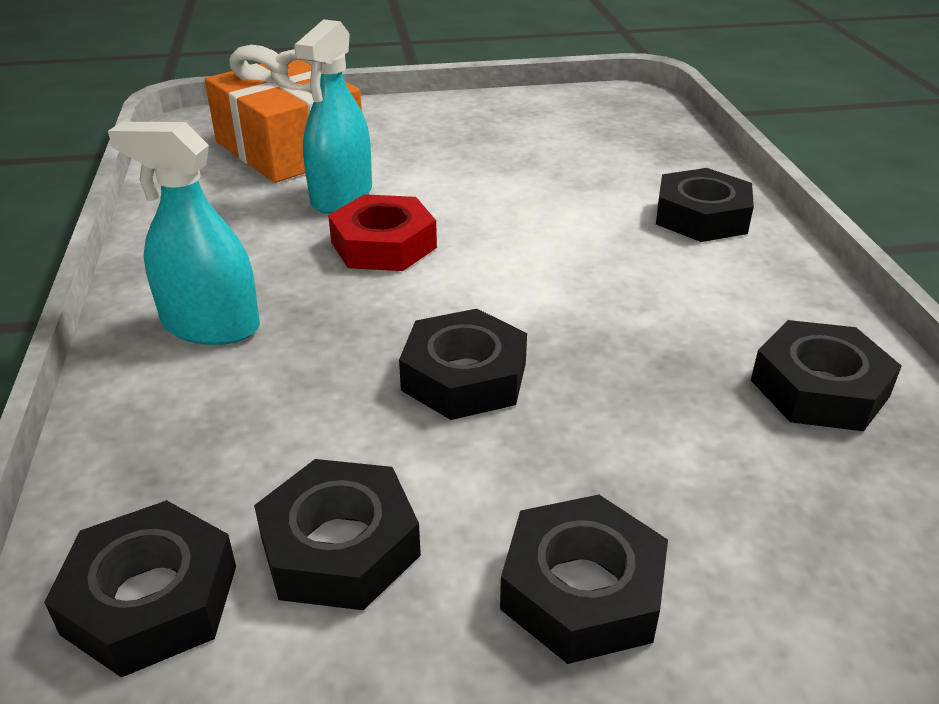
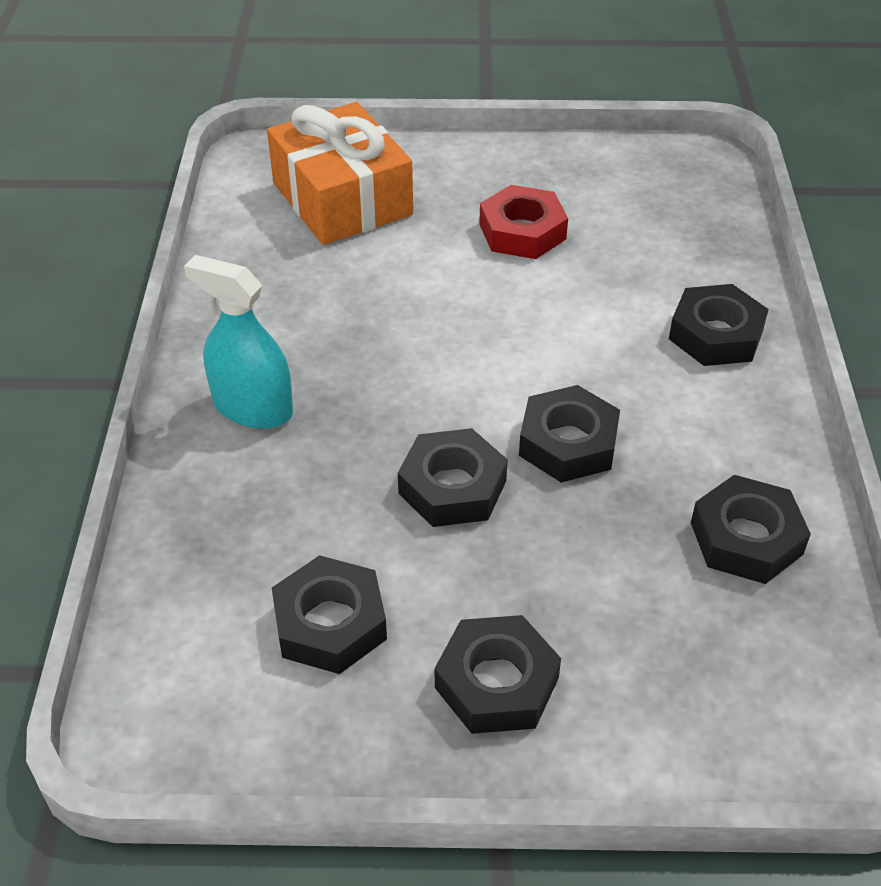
camera: 10 degrees right, 10 degrees up
(151, 599) = (195, 644): black nut -> black nut (568, 443)
(341, 196) = (382, 270): turquoise spray bottle -> none
(383, 245) = (411, 335): red nut -> red nut (522, 231)

